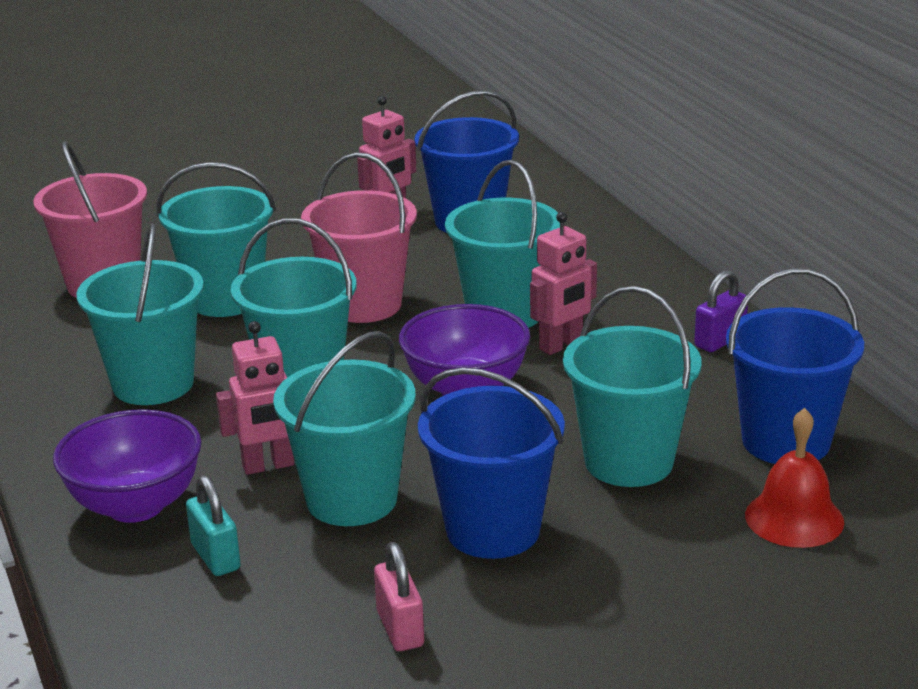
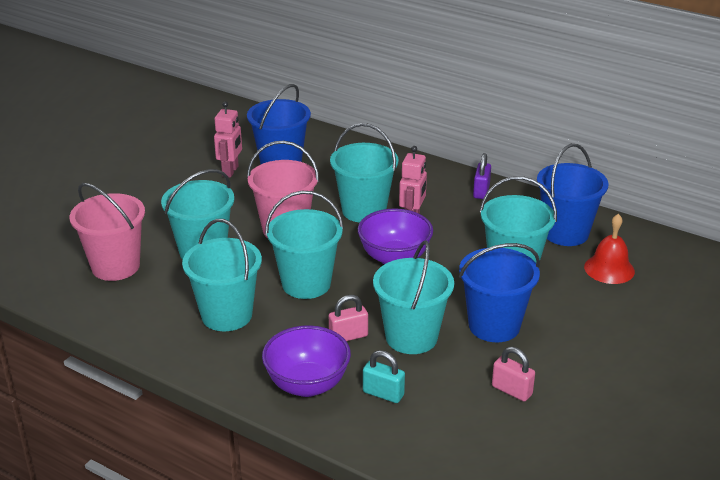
camera: 35 degrees left, 5 degrees up
(268, 466) = (348, 336): pink robot -> pink padlock

